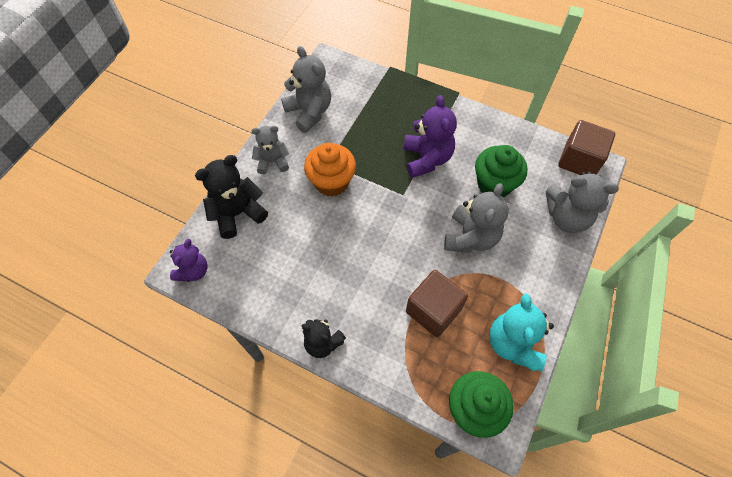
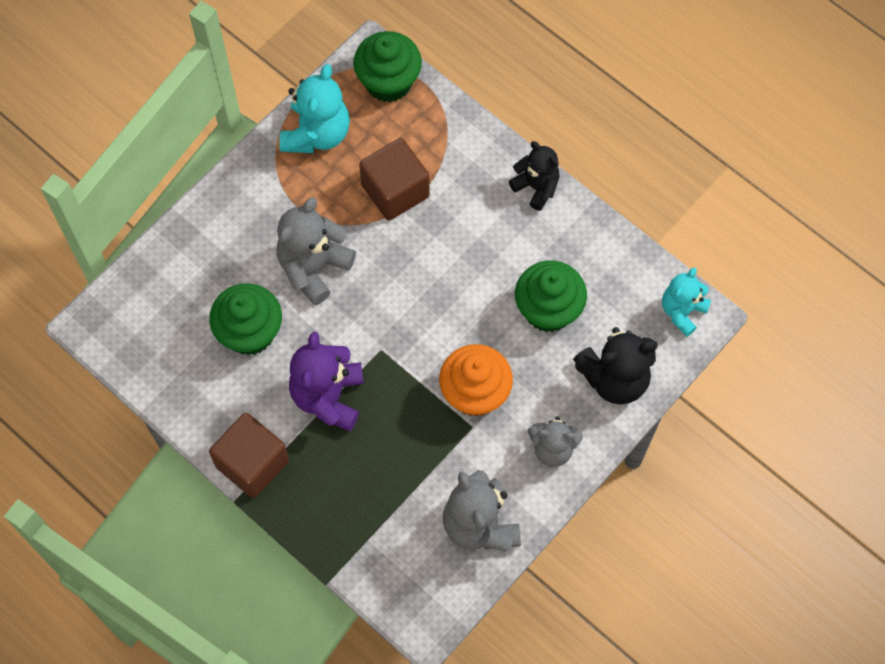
camera: 165 degrees left, 5 degrees up
(193, 271) = (682, 311): purple teddy bear -> turquoise teddy bear
(293, 248) = (548, 310): none -> green cupcake
(567, 217) = (176, 262): grey teddy bear -> none
(579, 160) = (114, 339): brown cube -> brown cube (252, 463)

